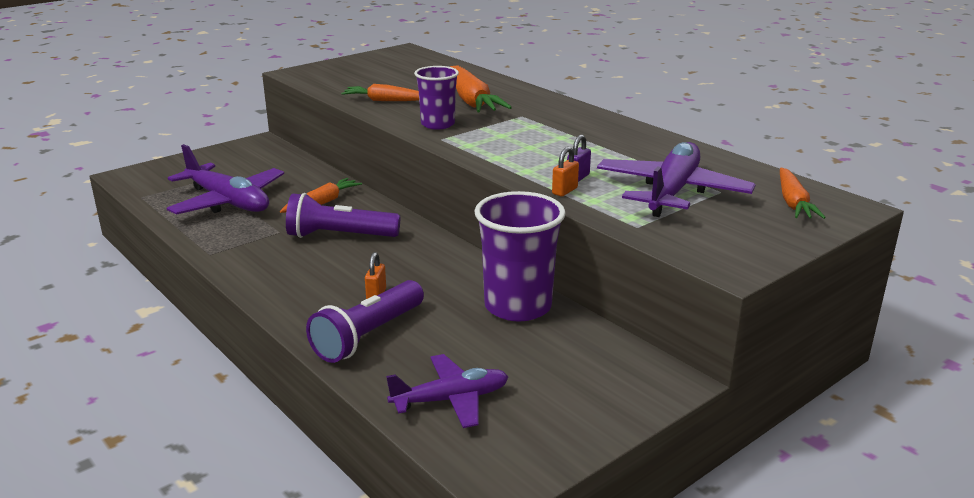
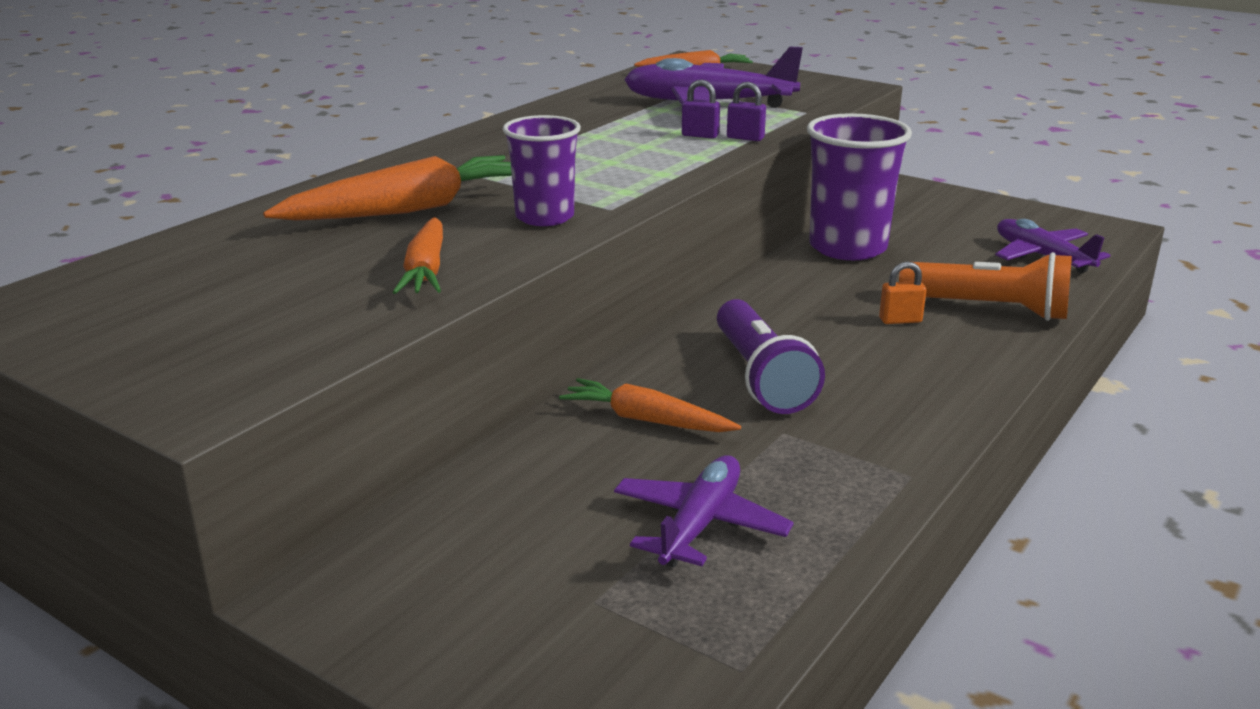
camera: 105 degrees left, 0 degrees up
(228, 202) = (700, 524): purple plane -> purple plane, size x0.64
(368, 336) = (988, 309): purple flashlight -> orange flashlight
(564, 191) = (745, 138): orange padlock -> purple padlock

